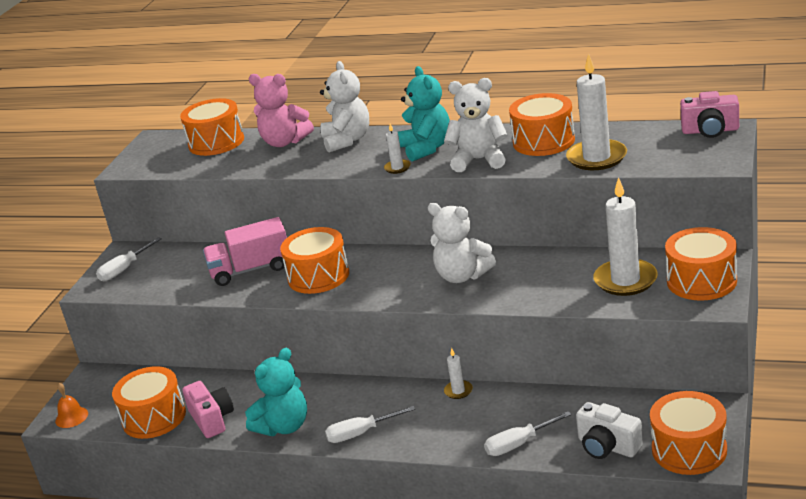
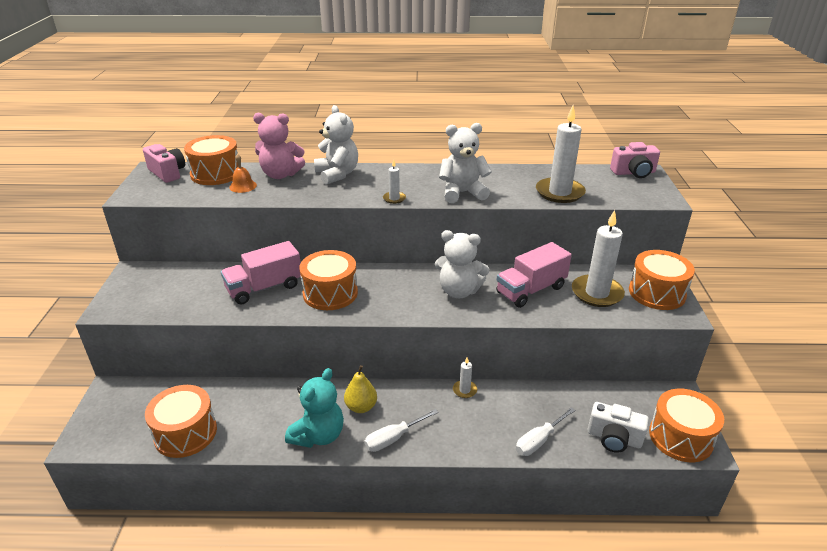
camera: 20 degrees left, 5 degrees up
(71, 417) = (97, 437): orange bell -> orange bell (243, 186)
(124, 269) = (138, 289): white screwdriver -> none
(212, 419) = (245, 432): pink camera -> pink camera (167, 173)
(337, 402) = (361, 407): none -> yellow pear
(426, 148) = (411, 182): turquoise teddy bear -> none
(543, 141) = (507, 178): orange drum -> none
(547, 276) = (531, 290): none -> pink truck

